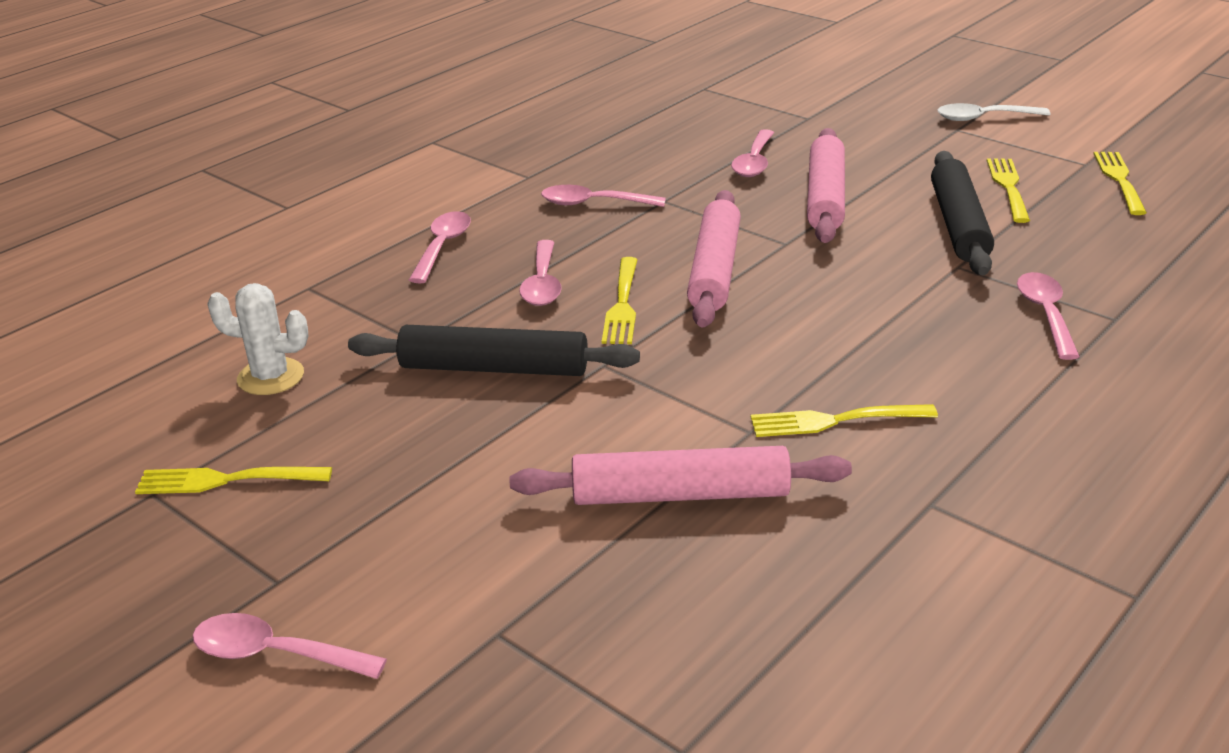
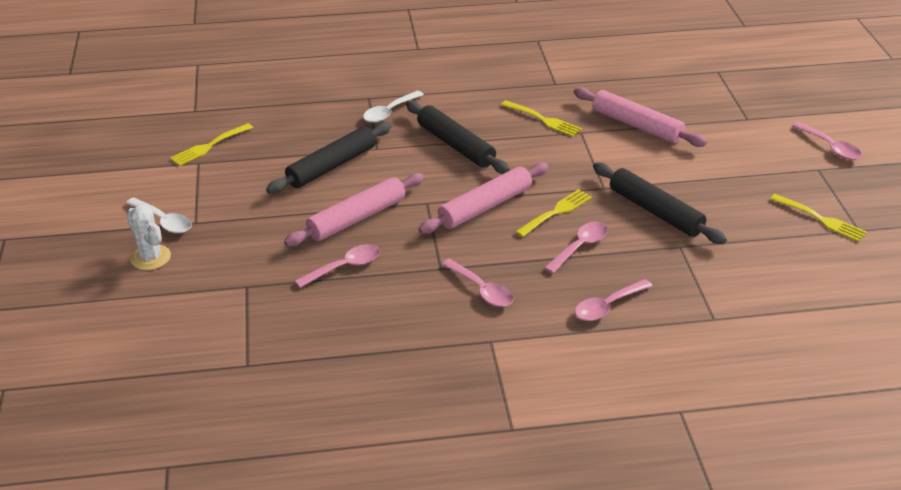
camera: 140 degrees left, 5 degrees up
(270, 377) = (771, 264): white cactus -> white cactus (150, 258)
(879, 318) = (455, 145): none -> black rolling pin
(1009, 188) = (264, 171): yellow fork -> none
(1045, 314) = (389, 112): pink spoon -> white spoon

